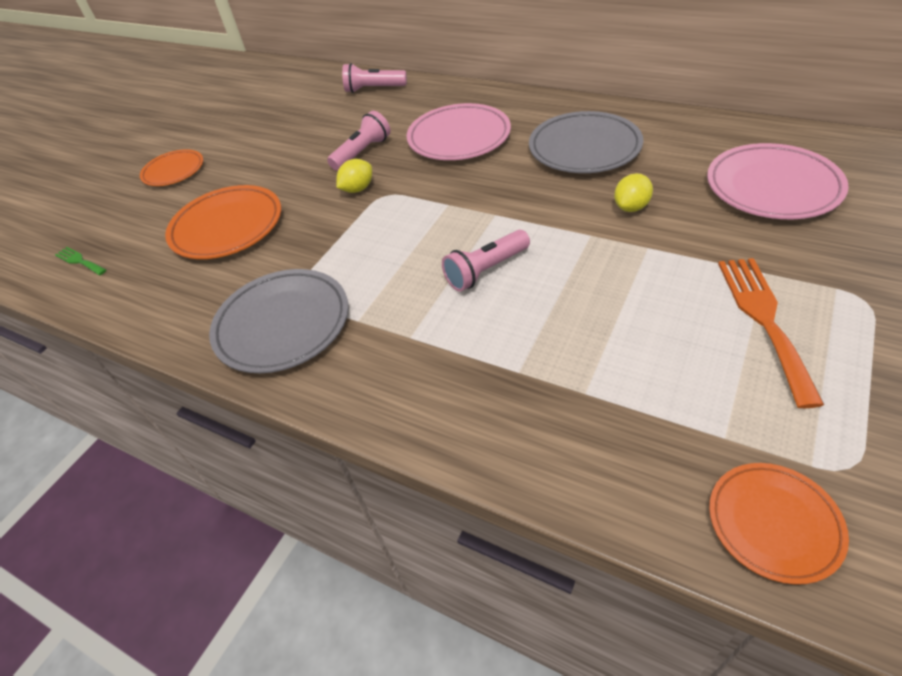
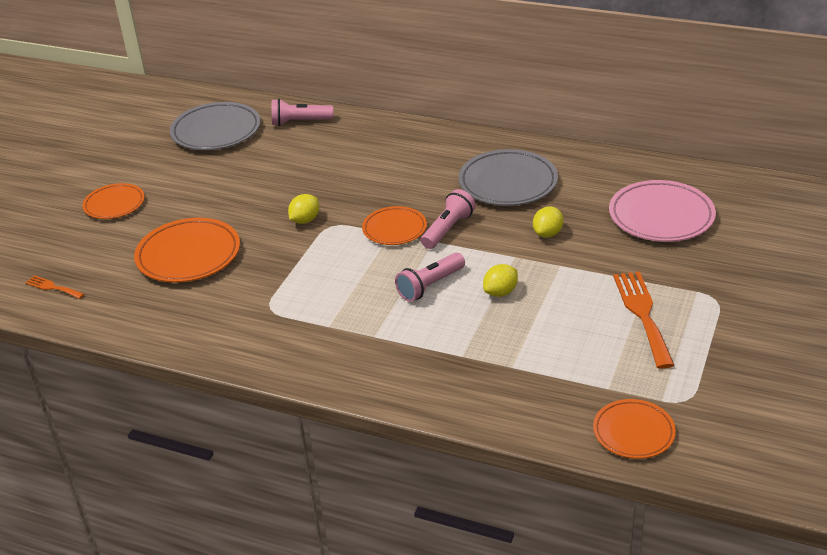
camera: 10 degrees left, 10 degrees down
(79, 261) = (52, 287): green fork -> orange fork
(282, 324) = (265, 331): grey plate -> grey plate (216, 131)
(362, 152) = (302, 186): pink flashlight -> pink flashlight (448, 229)
(453, 200) = (394, 229): none -> orange plate
(459, 137) = (393, 172): pink plate -> none
(572, 282) = (500, 292): none -> yellow lemon

